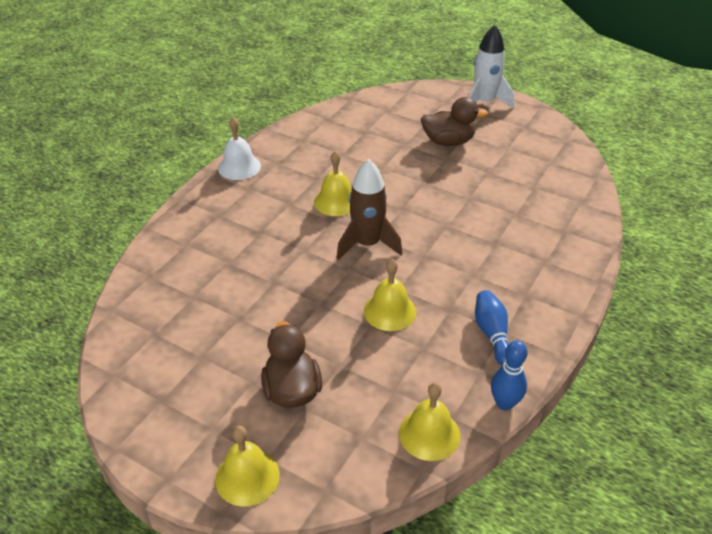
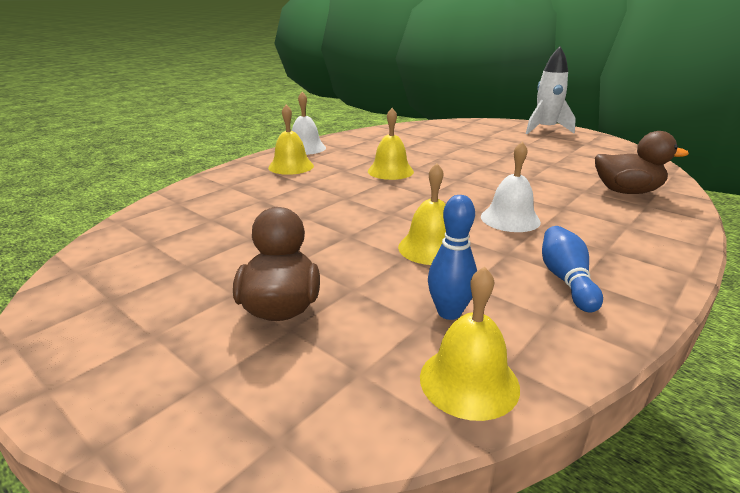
camera: 10 degrees right, 15 degrees down
(247, 477) = (164, 402): yellow bell -> yellow bell (291, 166)
(367, 244) = (415, 198): brown rocket -> none
(448, 142) = (510, 146): brown duck -> brown duck (626, 192)
(451, 264) = (510, 219): none -> white bell
(504, 403) = (592, 356): blue bowling pin -> blue bowling pin (449, 312)

